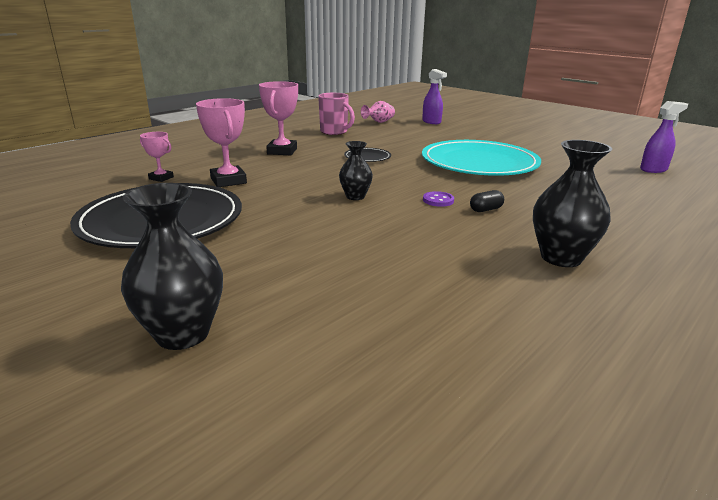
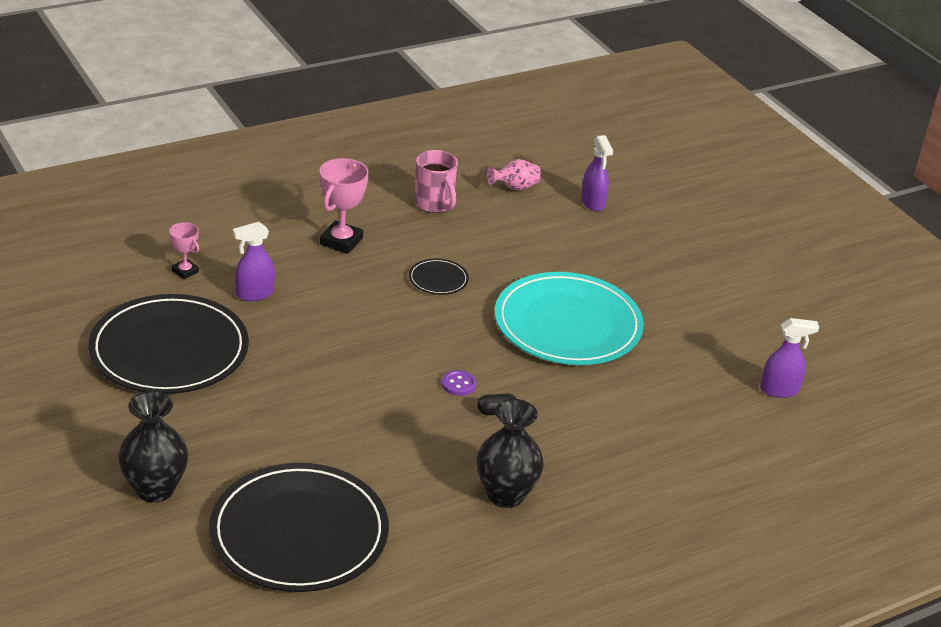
camera: 15 degrees right, 10 degrees up
(228, 181) = (254, 294): pink trophy -> purple spray bottle
(355, 196) = (375, 356): black vase -> none
(392, 337) = (299, 533): none -> black plate

